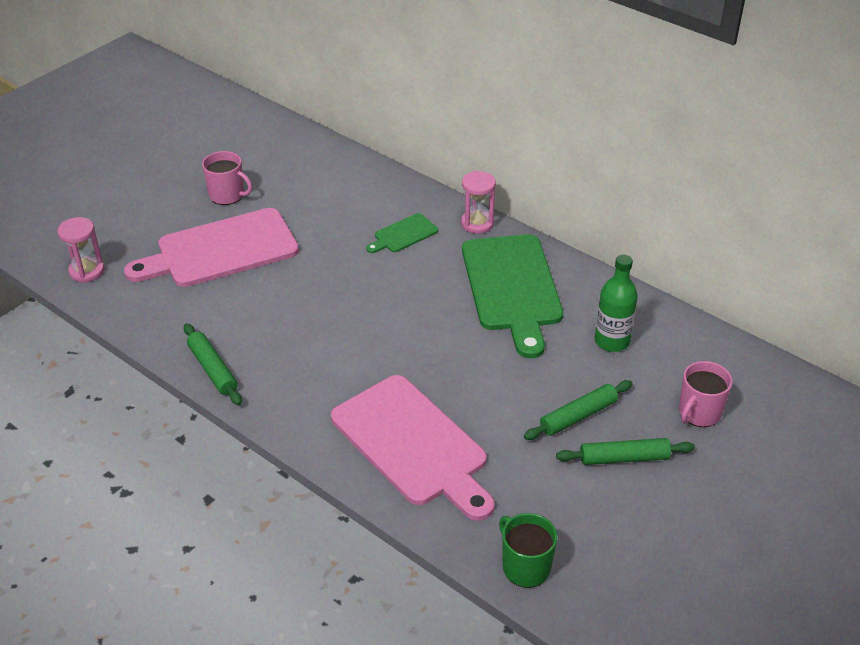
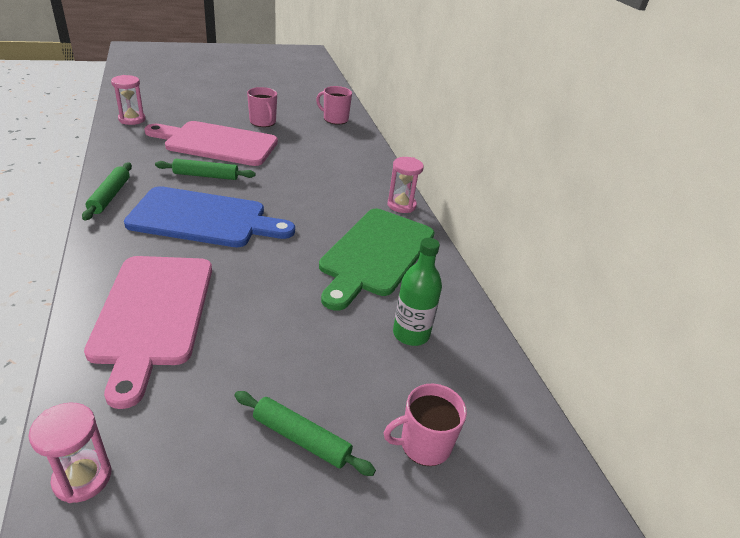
camera: 30 degrees right, 5 degrees down
(293, 149) = (335, 119): none -> pink mug
(331, 339) = (204, 218): none -> blue cutting board
(403, 234) = (340, 187): green cutting board -> none
(525, 567) = (82, 478): green mug -> pink hourglass
(578, 416) = (307, 375): green rolling pin -> green rolling pin (206, 176)

